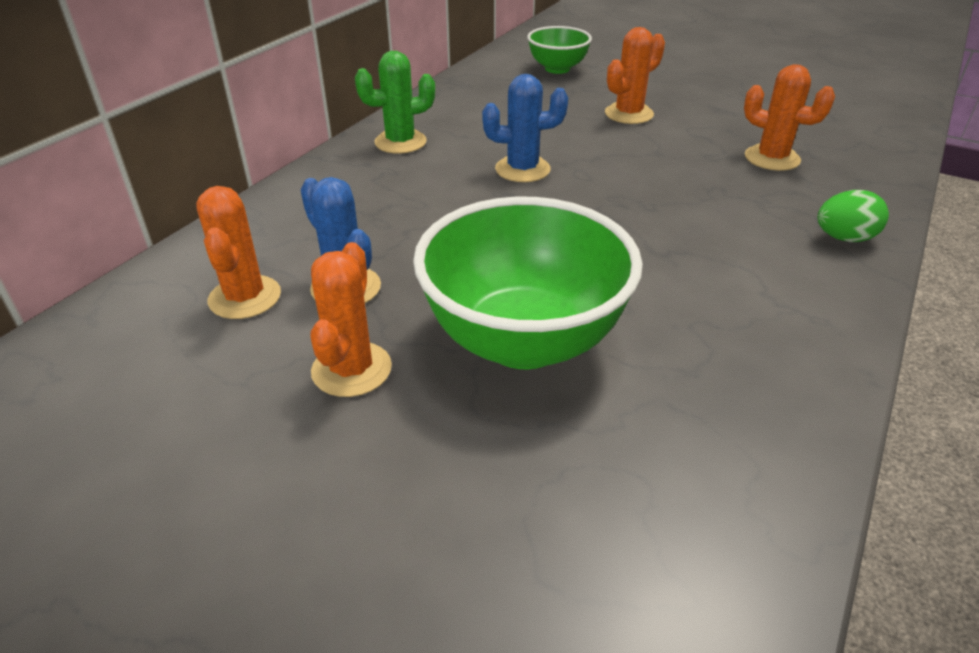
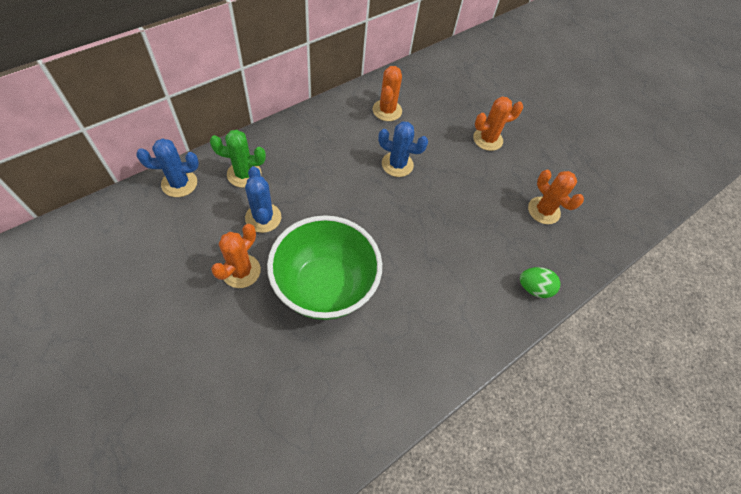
camera: 15 degrees right, 20 degrees up
(156, 290) = (179, 183): none -> blue cactus
(245, 297) = (216, 205): orange cactus -> orange cactus (387, 110)
(400, 142) = (345, 116): green cactus -> green cactus (244, 174)
(557, 69) = (473, 80): green bowl -> none

